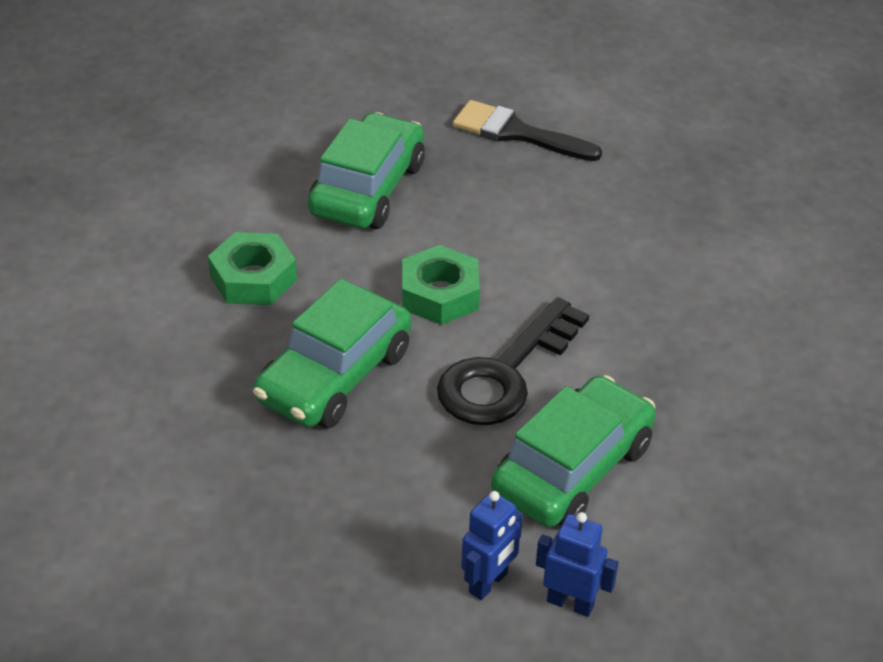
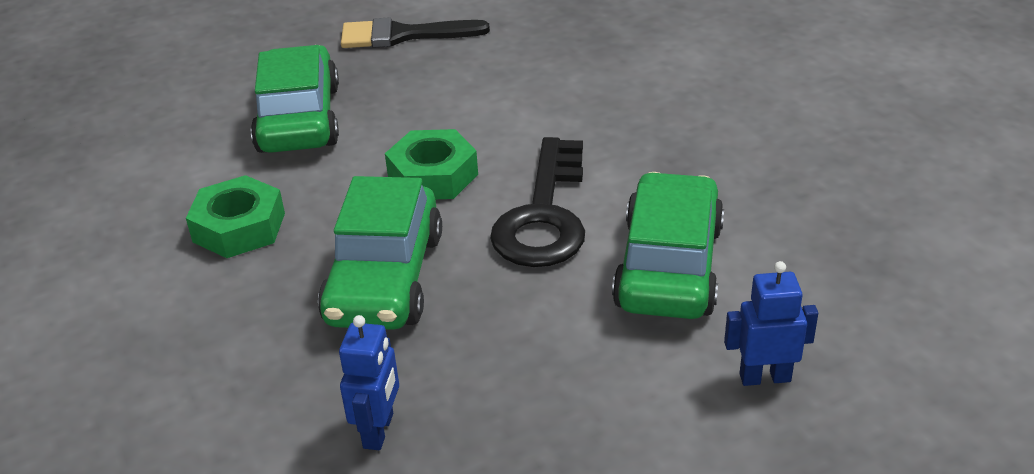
camera: 25 degrees left, 5 degrees down
(488, 583) = (677, 394): blue robot -> blue robot (379, 431)

